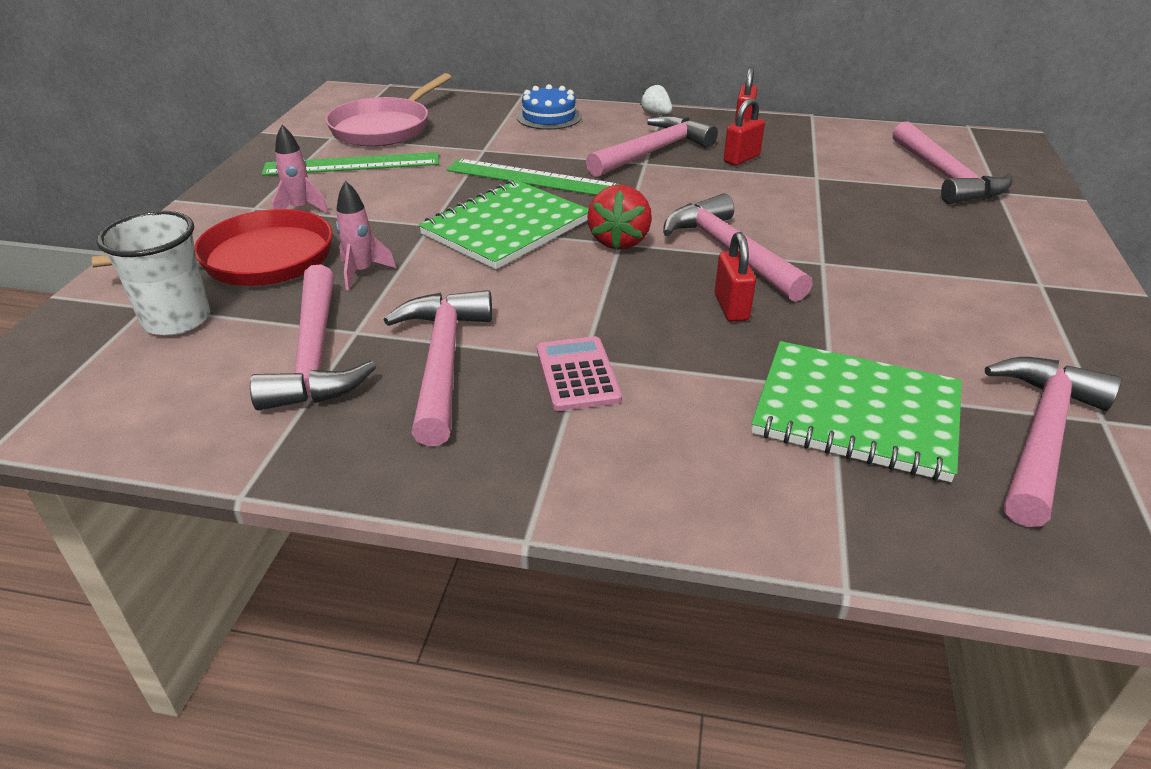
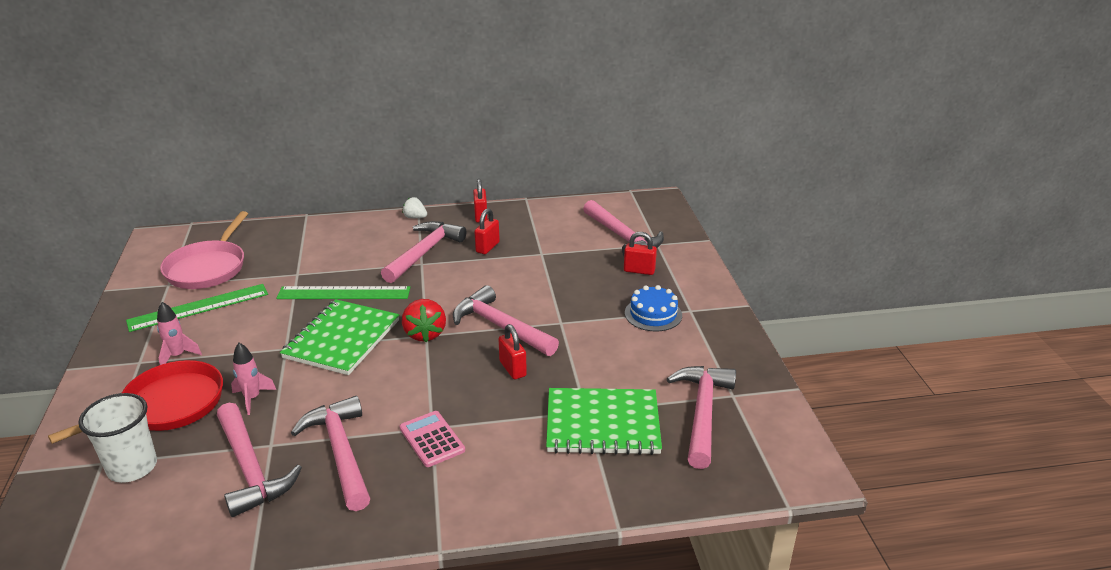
camera: 20 degrees left, 5 degrees down
(549, 117) = (335, 234): blue cake -> blue cake (653, 314)
(963, 219) = (639, 271): none -> red padlock

